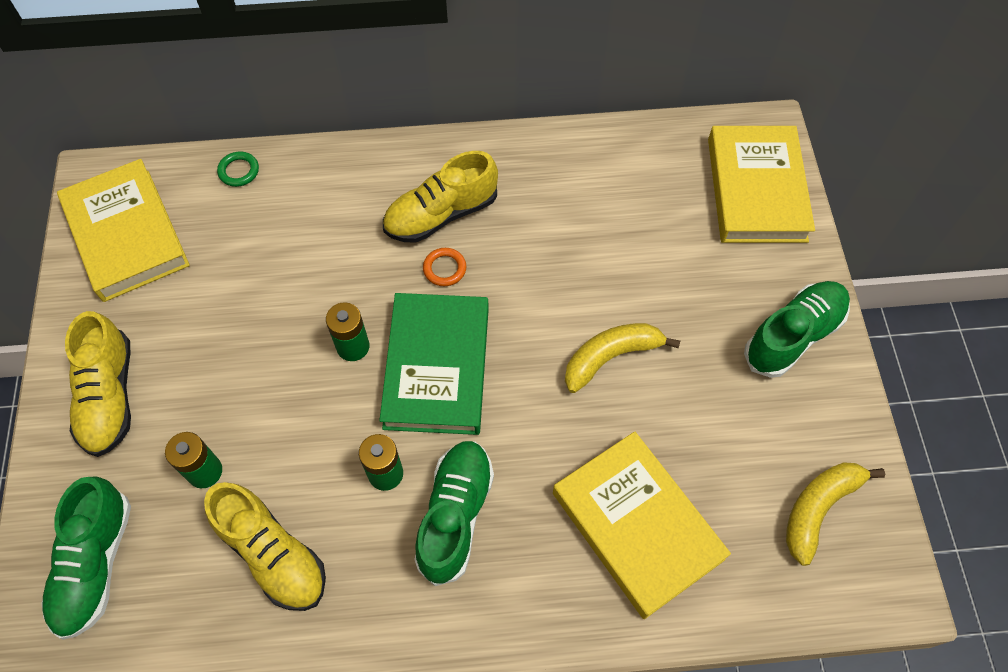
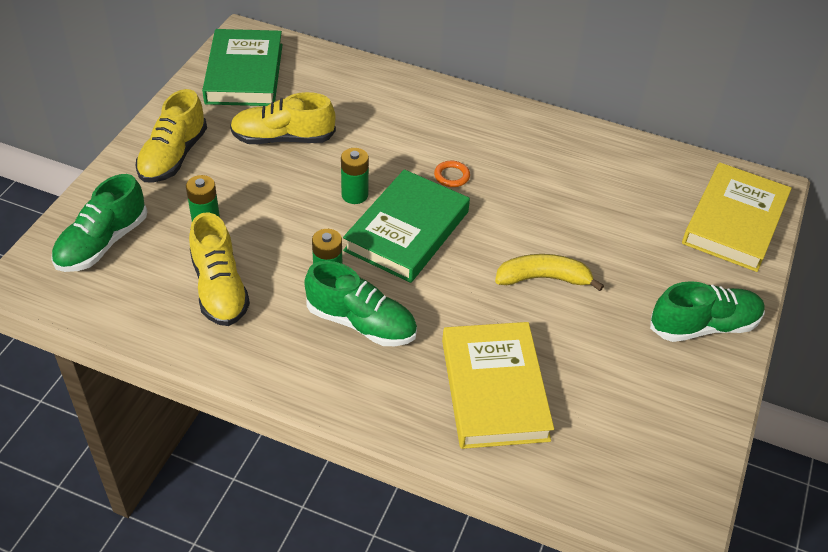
camera: 25 degrees right, 15 degrees down
(127, 234) = (244, 73): yellow book -> green book
(239, 171) = (343, 66): green ring -> none
(441, 214) = (471, 144): yellow shoe -> yellow shoe (283, 138)
(455, 515) = (361, 323): green shoe -> green shoe turned 75 degrees clockwise
(818, 508) = (651, 444): yellow banana -> none

